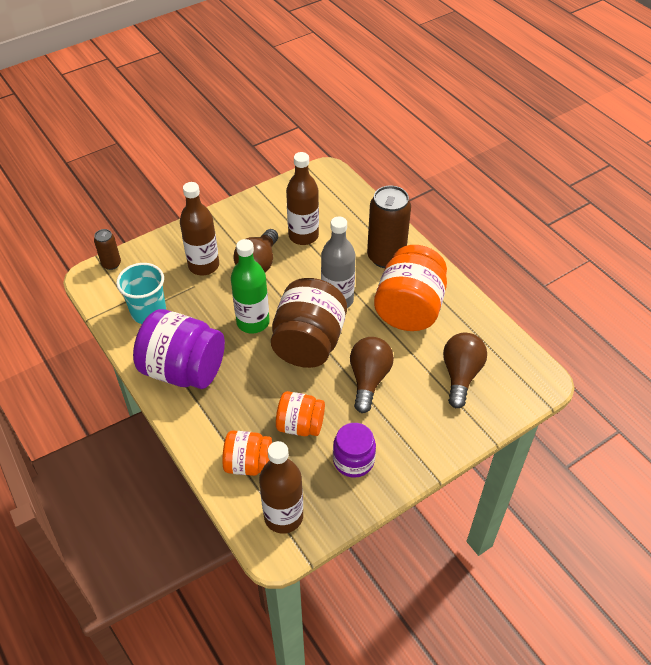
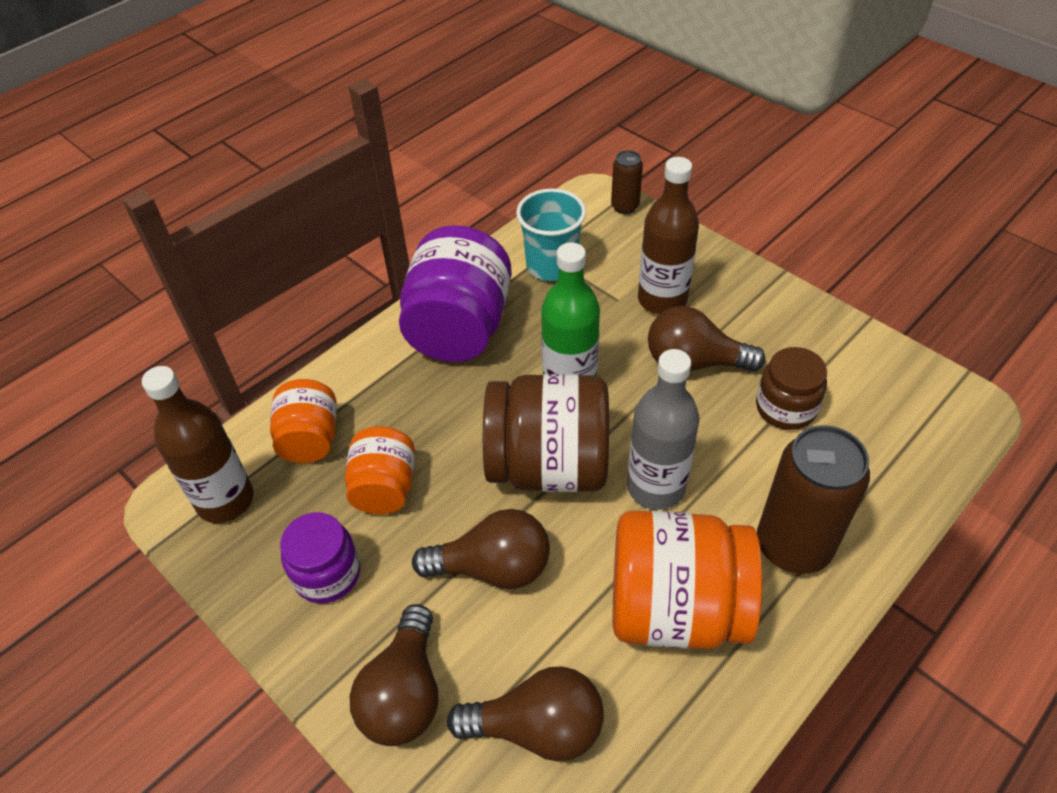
camera: 80 degrees right, 0 degrees up
(303, 236) = (785, 408): brown bottle -> brown jar
(434, 429) = (404, 693): none -> brown light bulb

